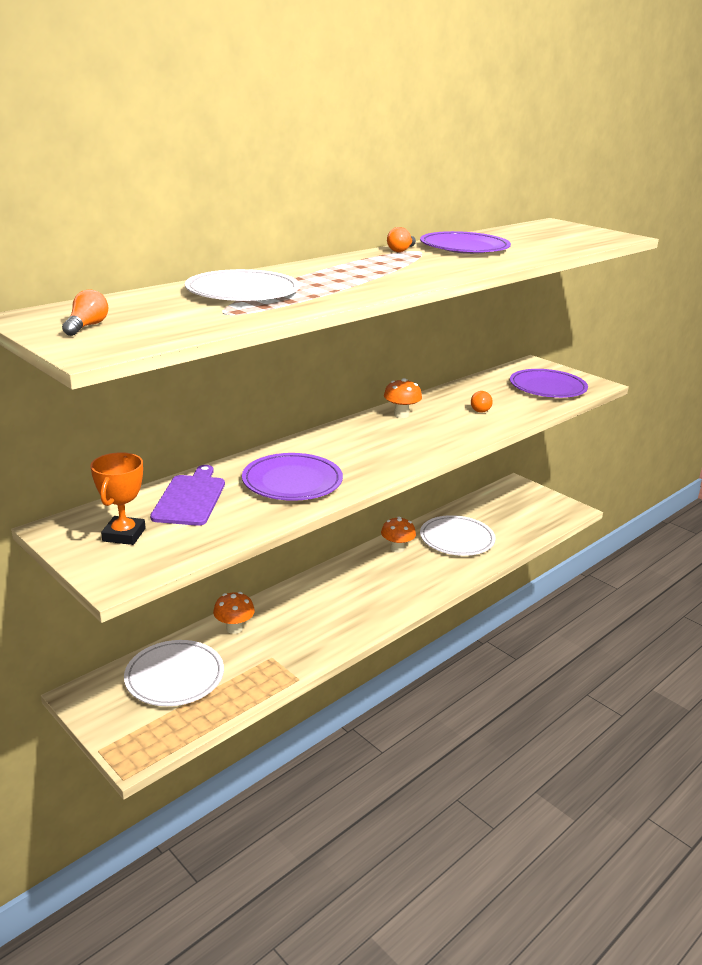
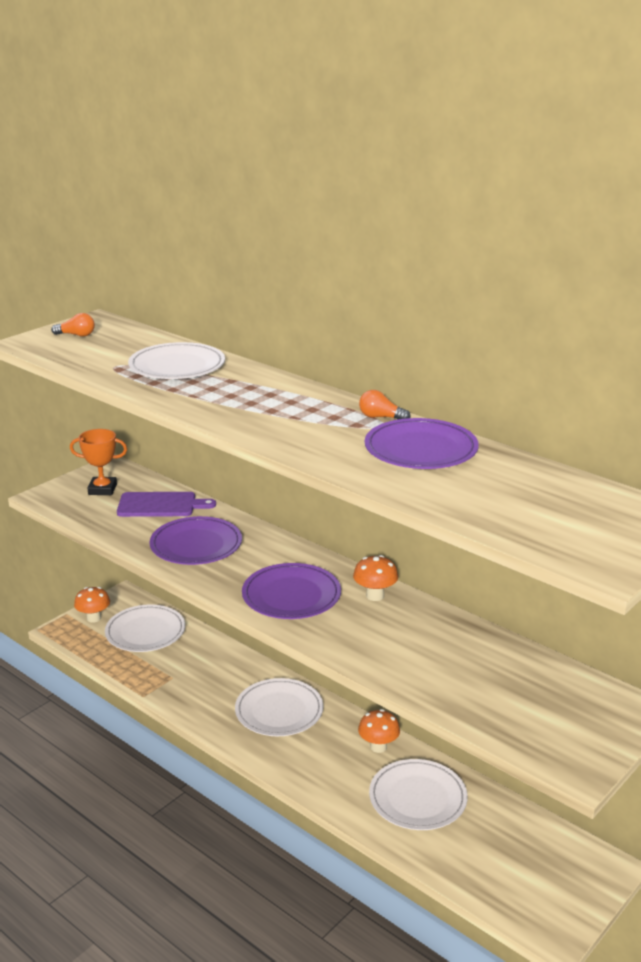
camera: 85 degrees right, 0 degrees up
(234, 628) = (212, 652): orange mushroom -> orange mushroom (94, 618)
(342, 593) = (279, 711): none -> white plate
(481, 409) = (418, 653): orange light bulb -> none
(547, 387) = (531, 715): purple plate -> purple plate (291, 596)

